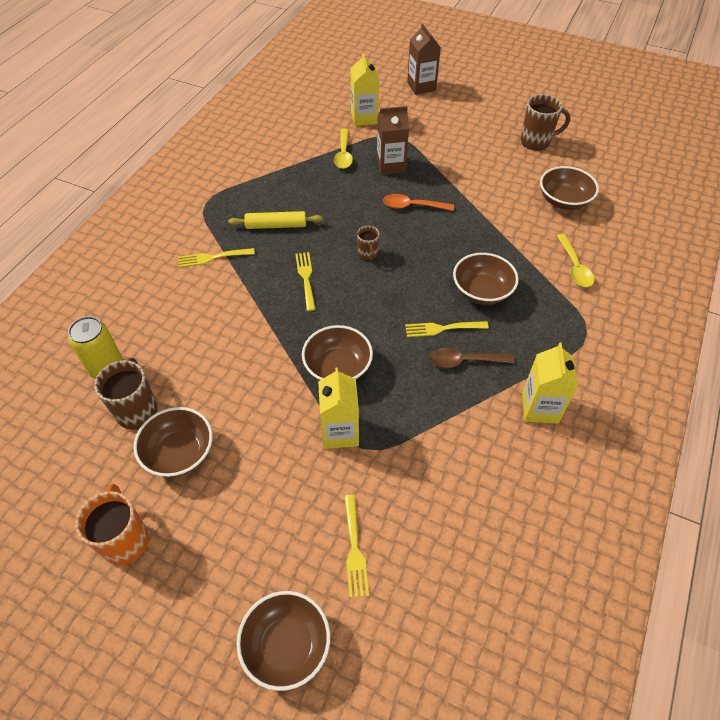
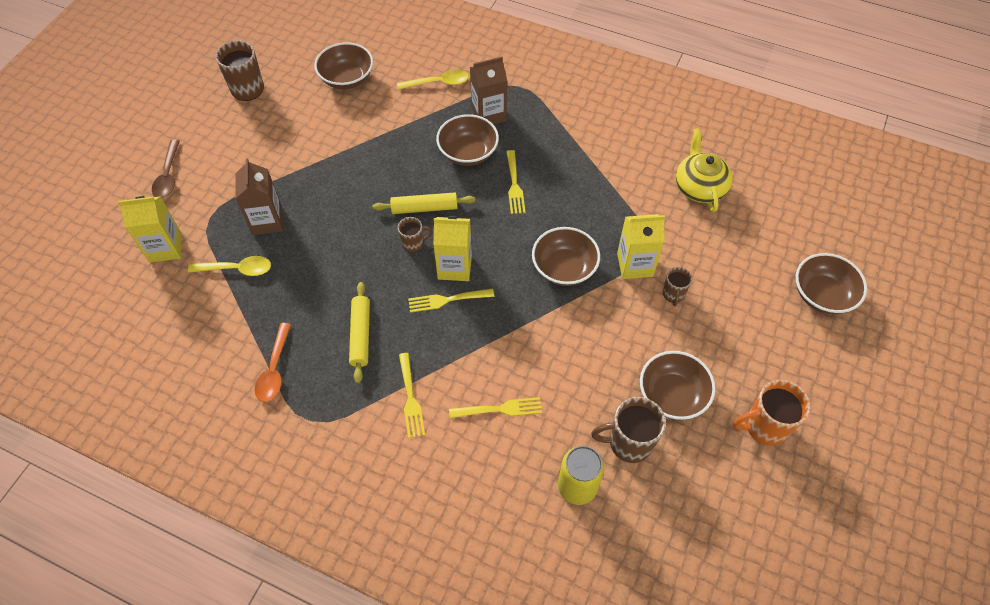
camera: 90 degrees left, 5 degrees up
(299, 466) = (673, 294): none -> brown mug
(354, 549) = (740, 252): yellow fork -> yellow fork (499, 409)
(409, 260) = (424, 208): none -> yellow rolling pin
(412, 206) = (341, 202): orange spoon -> orange spoon (274, 369)
(421, 86) = (112, 186): brown carton -> brown carton (488, 114)
(455, 514) = (699, 187): none -> yellow teapot
(464, 361) = (551, 171): brown spoon -> brown spoon (168, 176)
(540, 408) = (596, 125): yellow carton -> yellow carton (454, 267)

